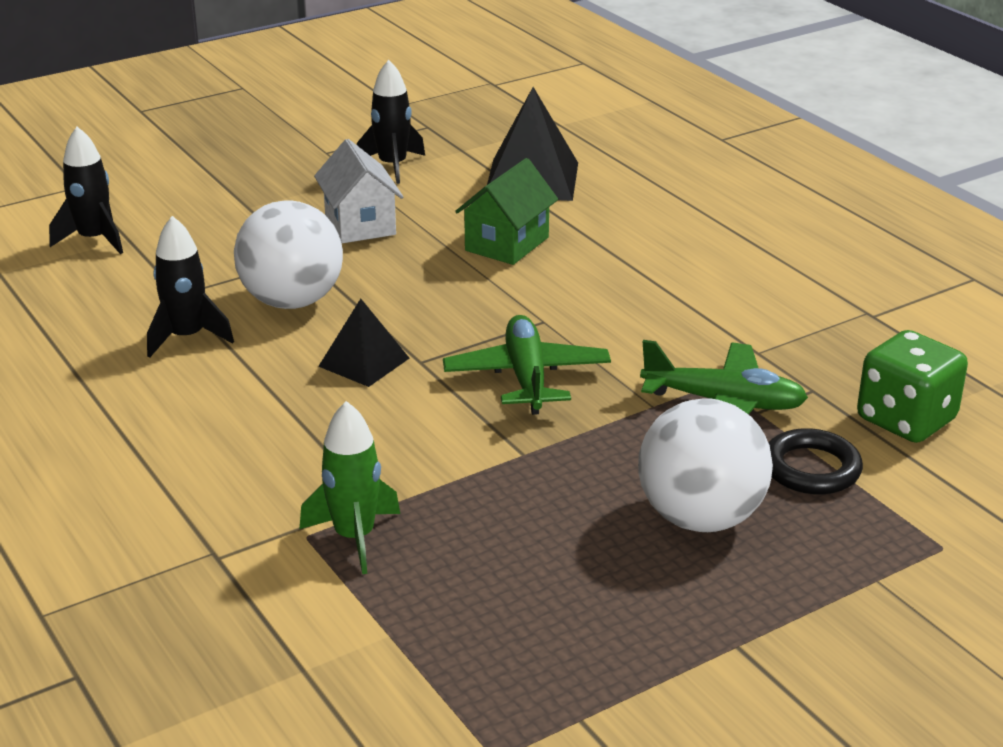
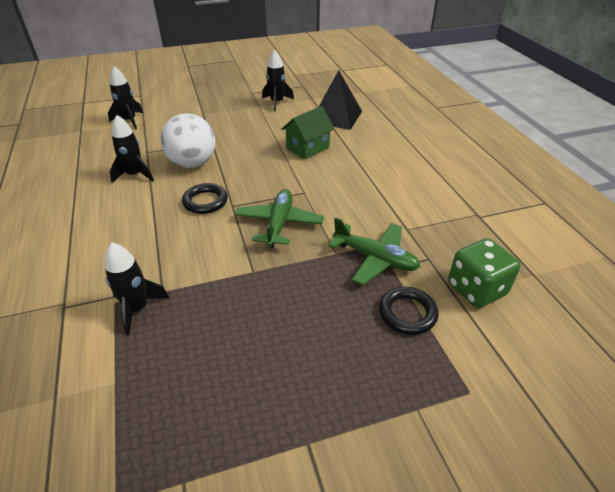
camera: 15 degrees right, 10 degrees up
(354, 537) = (137, 309): green rocket -> black rocket
(360, 224) = (246, 129): white house -> none
(364, 362) = (205, 201): black pyramid -> black ring
(700, 518) = (328, 335): white ball -> none

